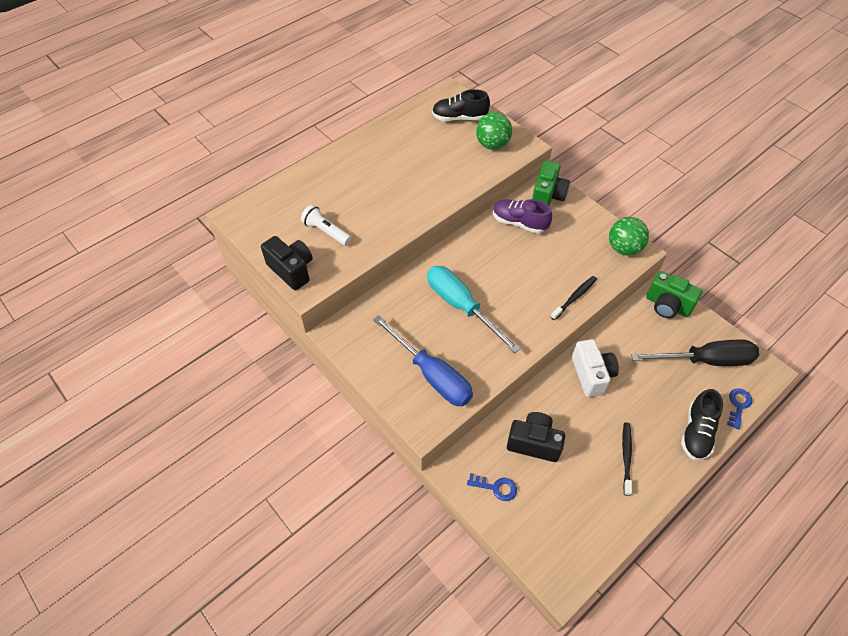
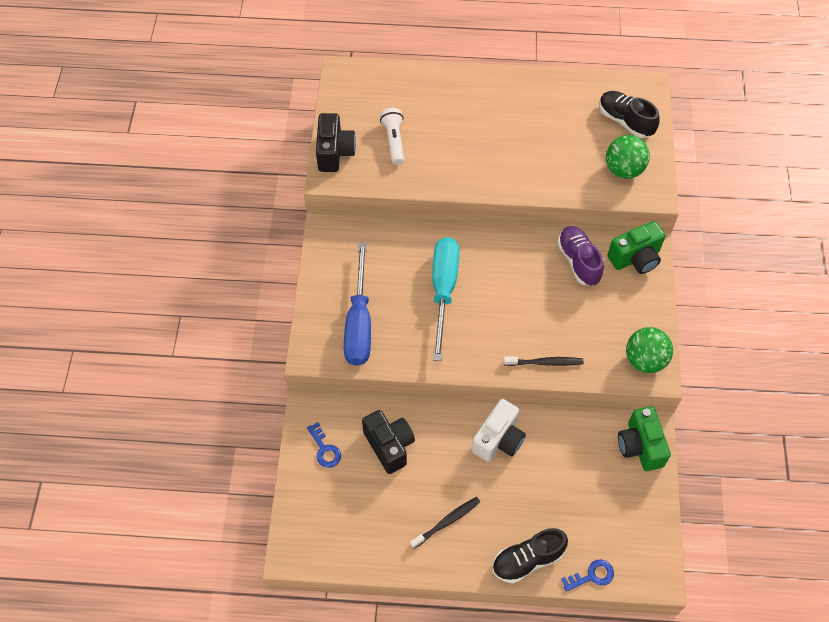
camera: 45 degrees right, 5 degrees up
(705, 360) = (612, 517): black screwdriver -> none

